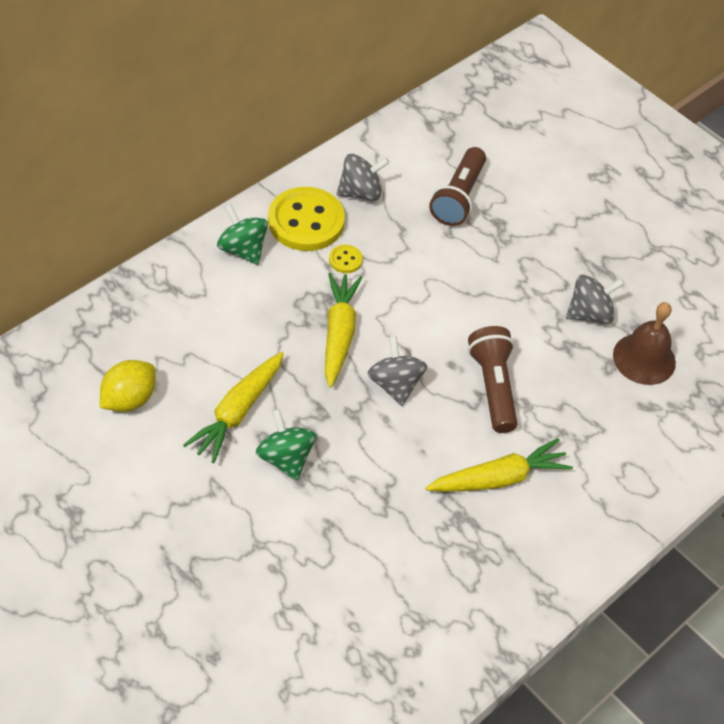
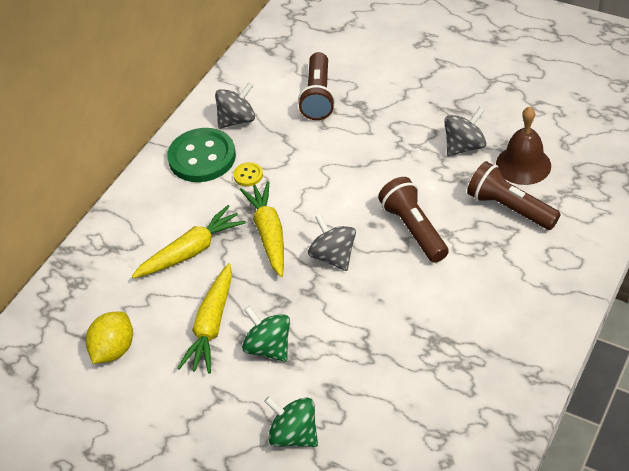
camera: 10 degrees left, 5 degrees down
(243, 249) = (159, 197): green spinning top -> green spinning top (294, 435)
(306, 221) = (202, 157): yellow button -> green button
(499, 478) = (452, 298): yellow carrot -> yellow carrot (191, 251)
(606, 402) = (509, 208): none -> brown flashlight

